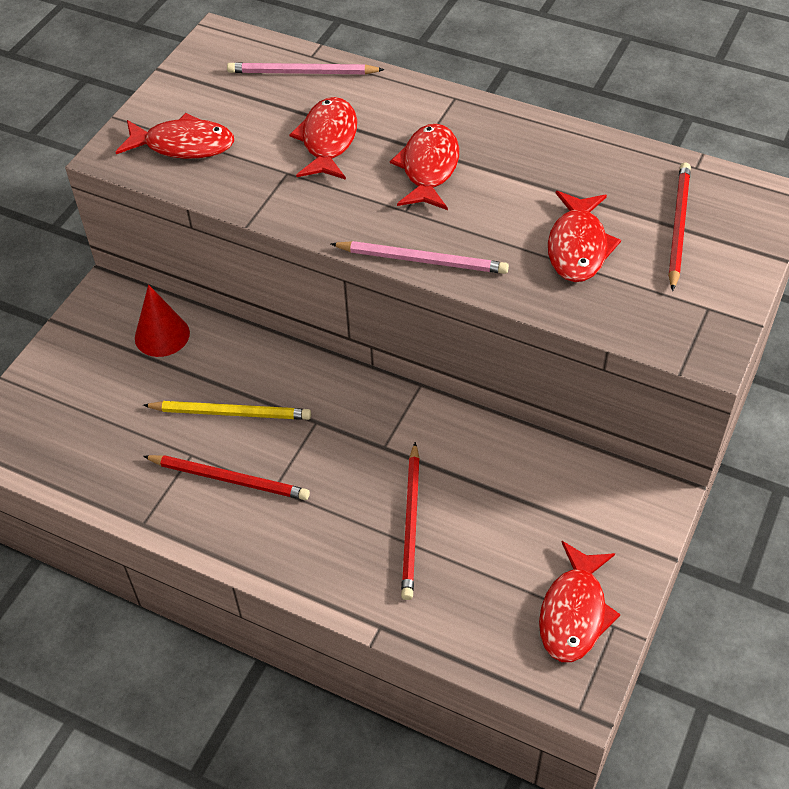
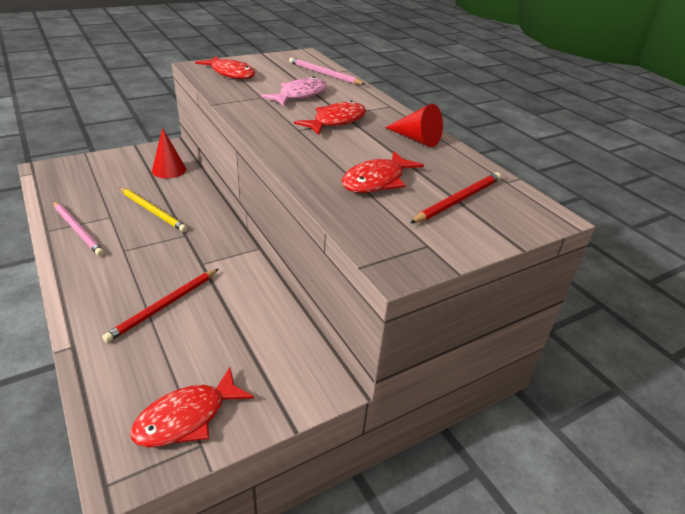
camera: 30 degrees right, 15 degrees down
(229, 479) = (110, 235): red pencil -> none
(328, 140) = (300, 95): red fish -> pink fish
(422, 260) = (276, 149): pink pencil -> pink pencil (78, 230)
(546, 148) = (416, 139): none -> red cone

